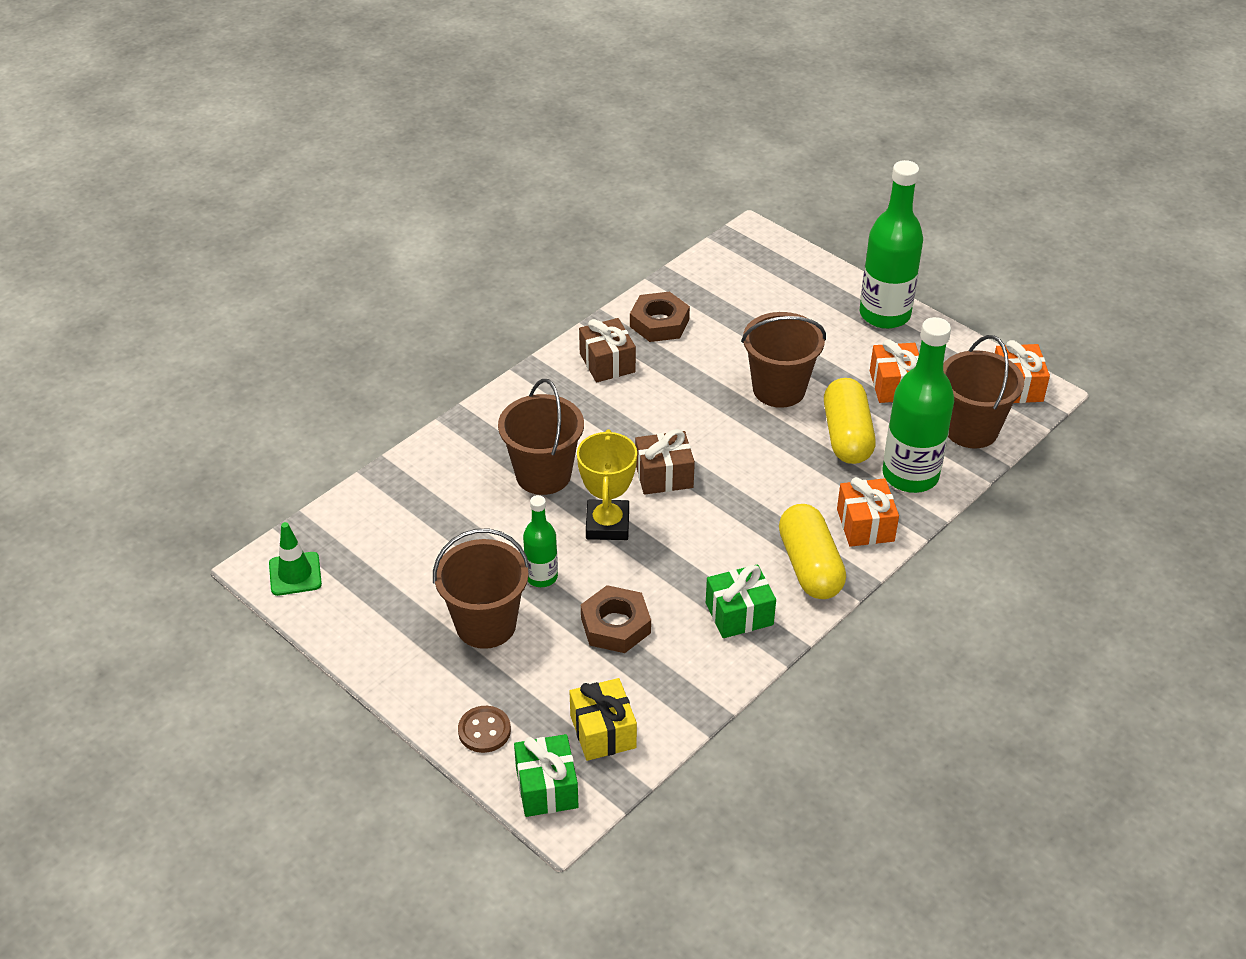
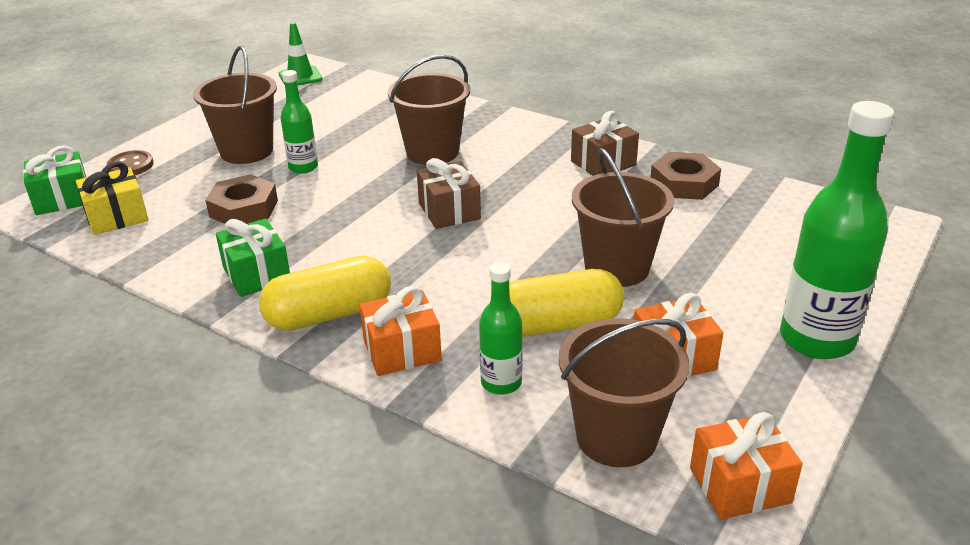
camera: 80 degrees right, 10 degrees down
(607, 524) = (373, 189): yellow trophy -> none
(910, 475) = (501, 383): green bottle -> green bottle, size x0.53

